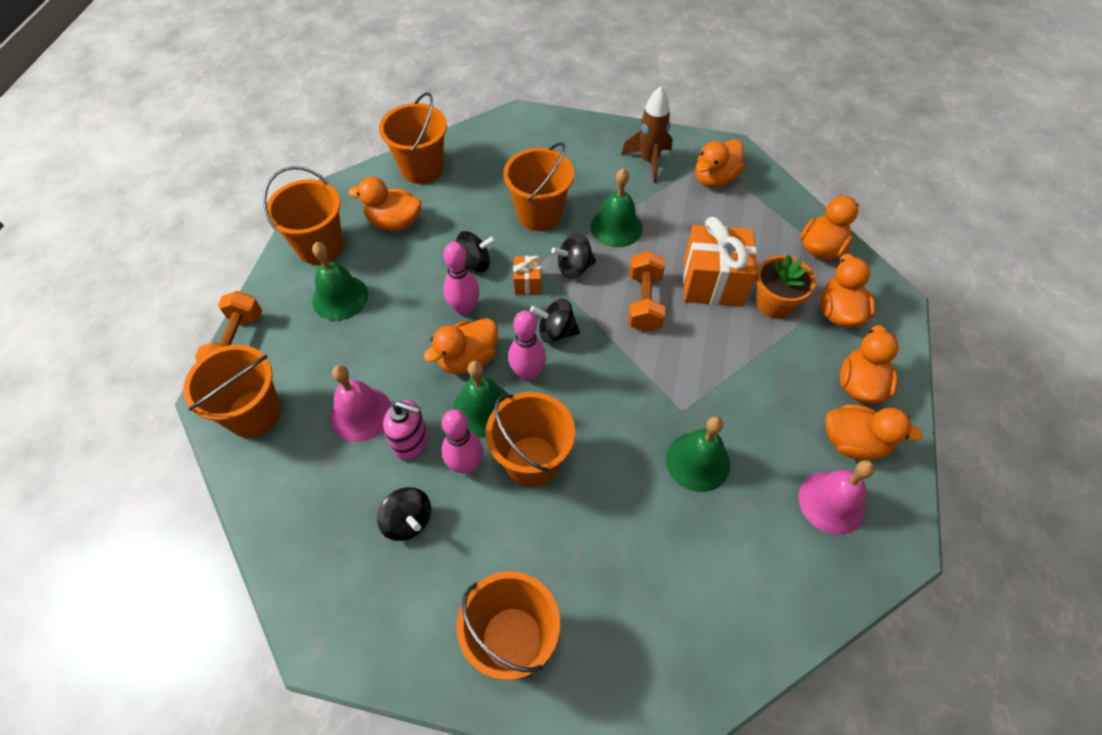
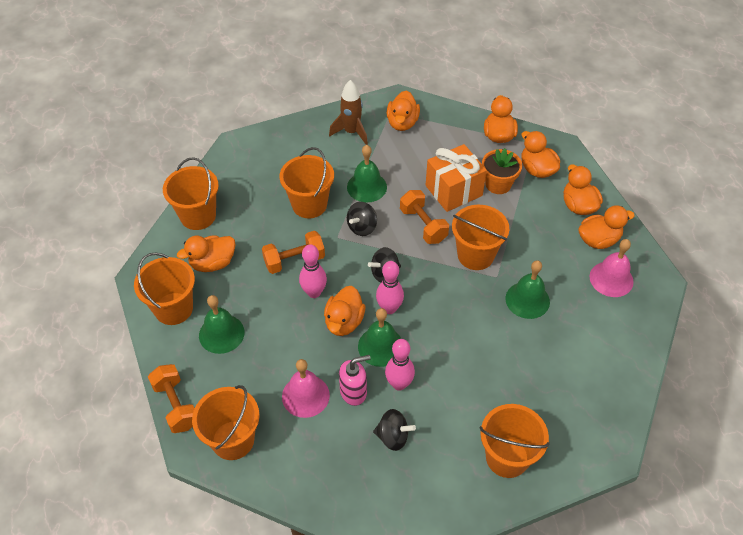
camera: 35 degrees left, 5 degrees down
(474, 263) = (294, 260): black spinning top -> orange dumbbell
(527, 283) = (340, 253): orange gift -> none
(532, 461) = (436, 357): orange bucket -> orange bucket (475, 255)

